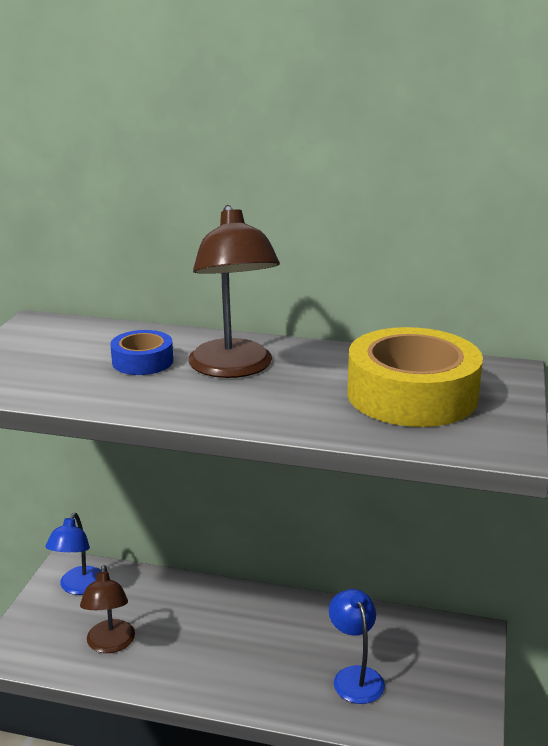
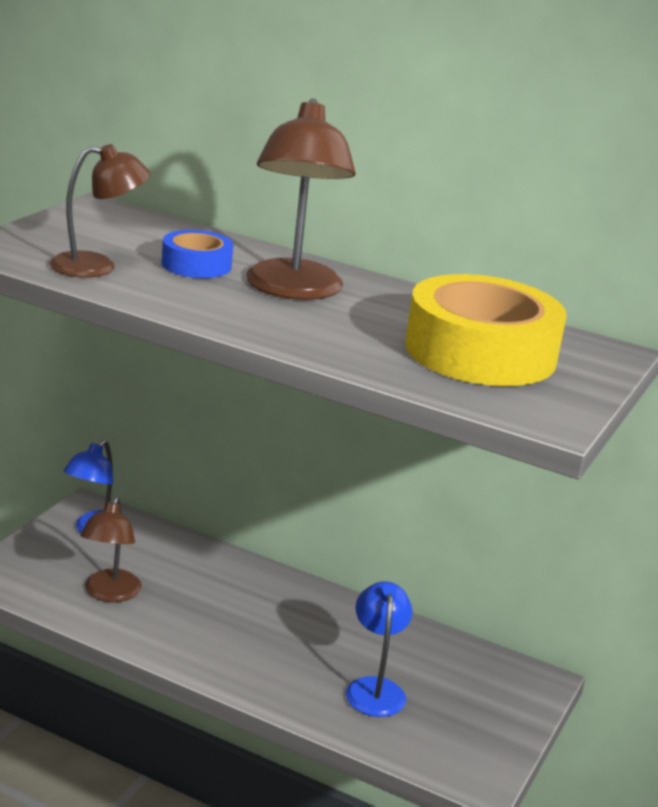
camera: 10 degrees right, 0 degrees up
(59, 382) = (97, 266): none -> brown lamp

